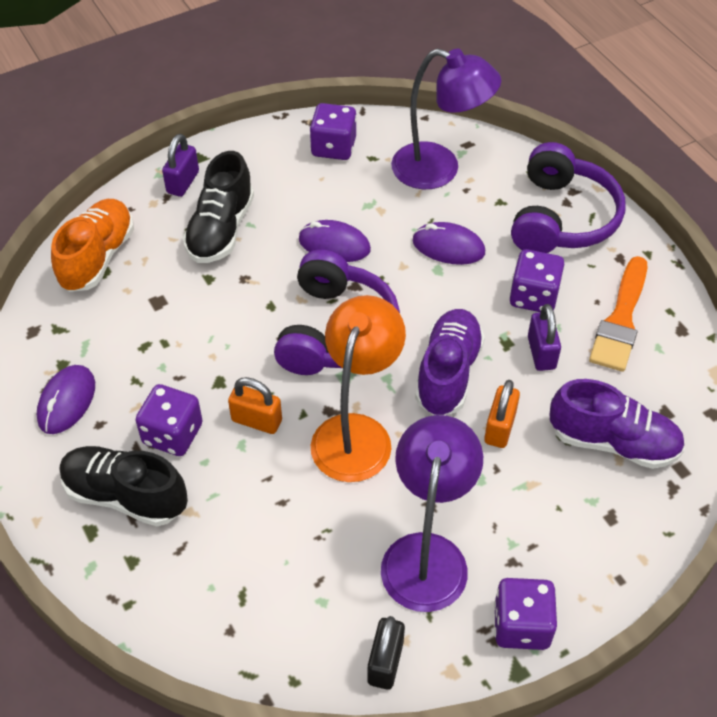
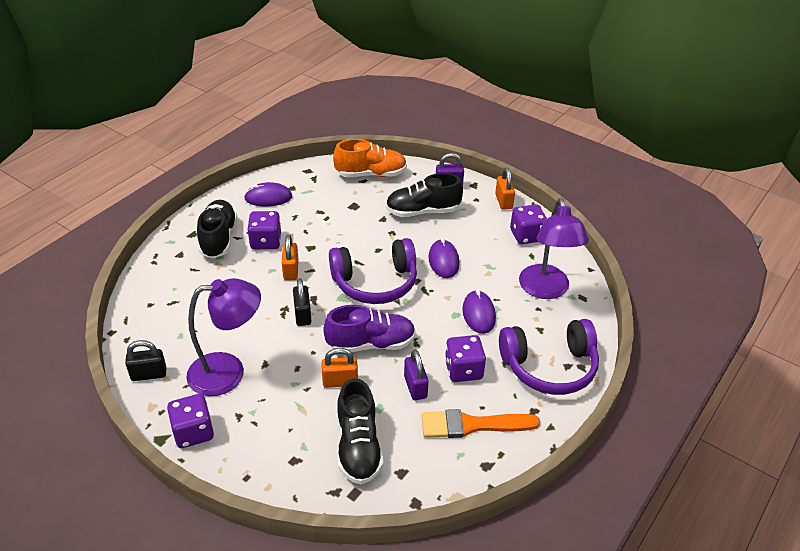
camera: 65 degrees right, 10 degrees down
(254, 142) = (503, 201): none -> orange padlock
(356, 433) = (302, 315): orange lamp -> black padlock
(541, 353) = (415, 387): purple padlock -> purple padlock turned 75 degrees counterclockwise
(613, 442) = (358, 447): purple shoe -> black shoe

